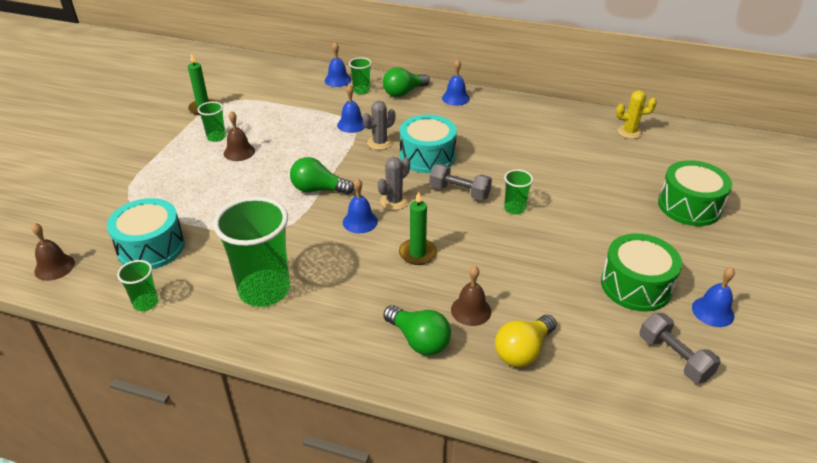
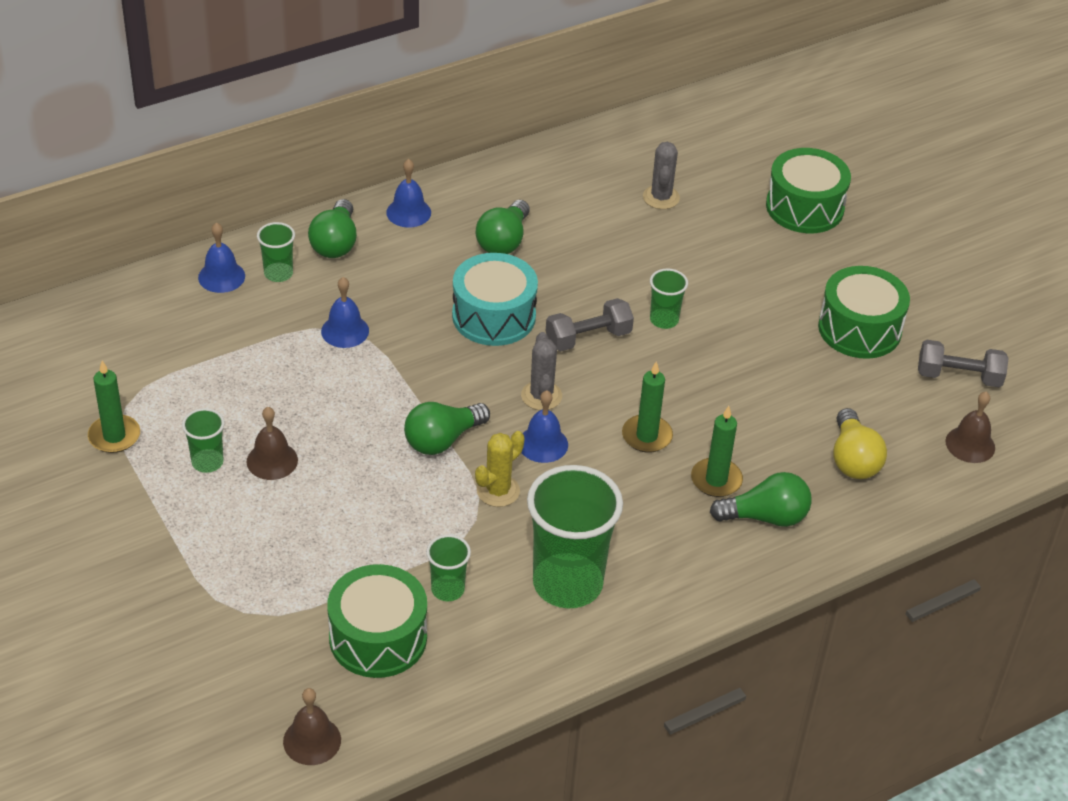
camera: 50 degrees left, 5 degrees up
(146, 303) = (477, 689): green cup -> green cup (447, 589)
(151, 247) = (378, 637): turquoise drum -> green drum
(380, 143) = (416, 334): grey cactus -> grey cactus (661, 197)
(421, 300) = (716, 480): none -> green candle
(471, 310) = (768, 456): brown bell -> brown bell (970, 444)
(483, 131) = (503, 241): none -> green light bulb
(629, 132) = (649, 144): yellow cactus -> yellow cactus (498, 491)
(713, 311) = (939, 311): blue bell -> none

